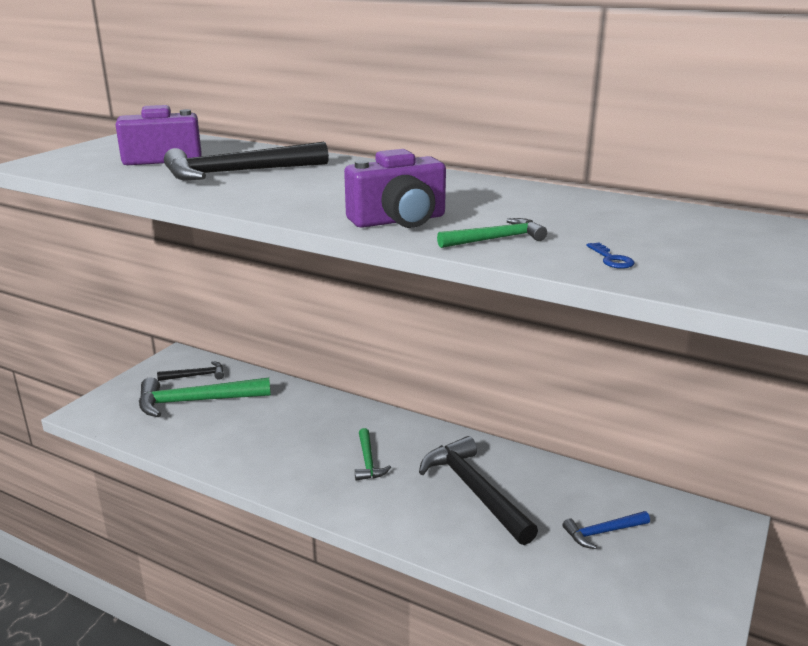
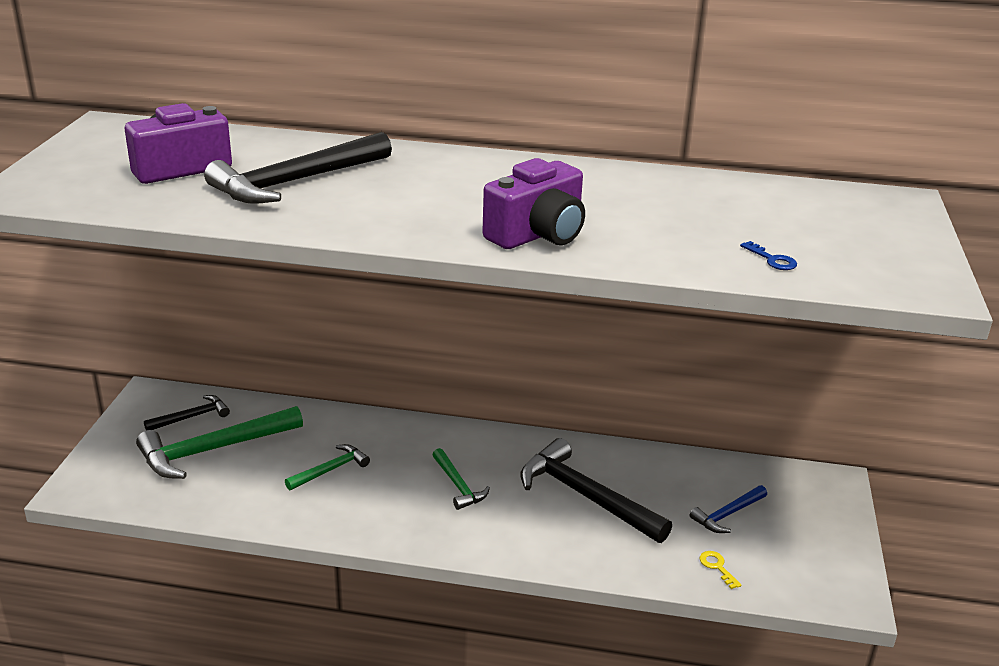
camera: 20 degrees left, 5 degrees up
(496, 239) = (652, 248): green hammer -> green hammer (330, 470)
(569, 579) = (717, 567): none -> yellow key

